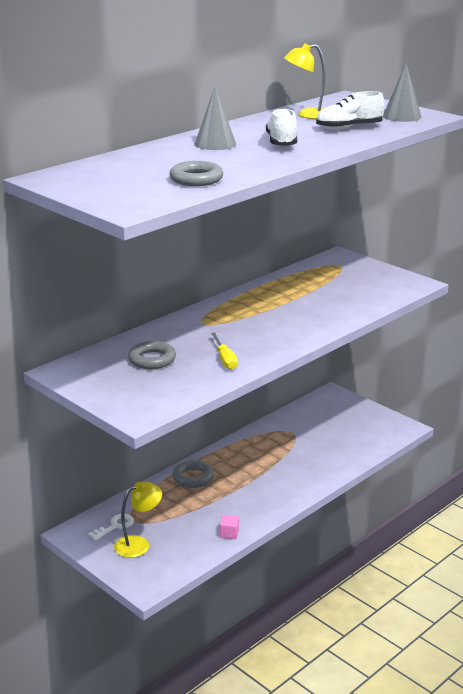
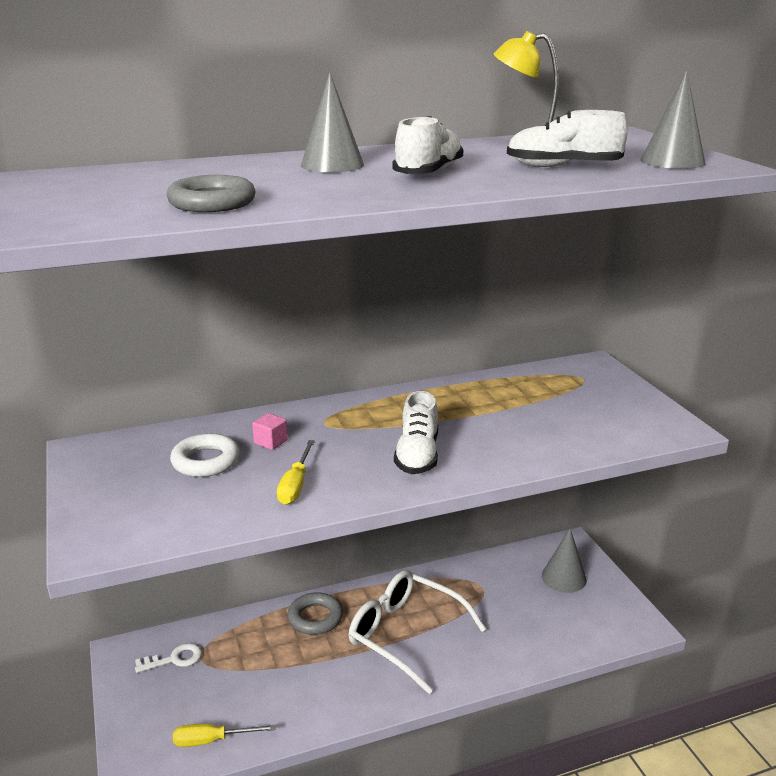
camera: 25 degrees right, 0 degrees up
(138, 544) = (178, 697): yellow lamp -> none
(152, 359) = (205, 461): grey ring -> white ring
(183, 558) = (212, 740): none -> yellow screwdriver
(229, 533) = (296, 722): pink cube -> pink cube (270, 442)
(262, 471) = (406, 635): none -> white glasses
(281, 328) = (417, 455): none -> white shoe
(340, 413) = (564, 577): none -> grey cone

